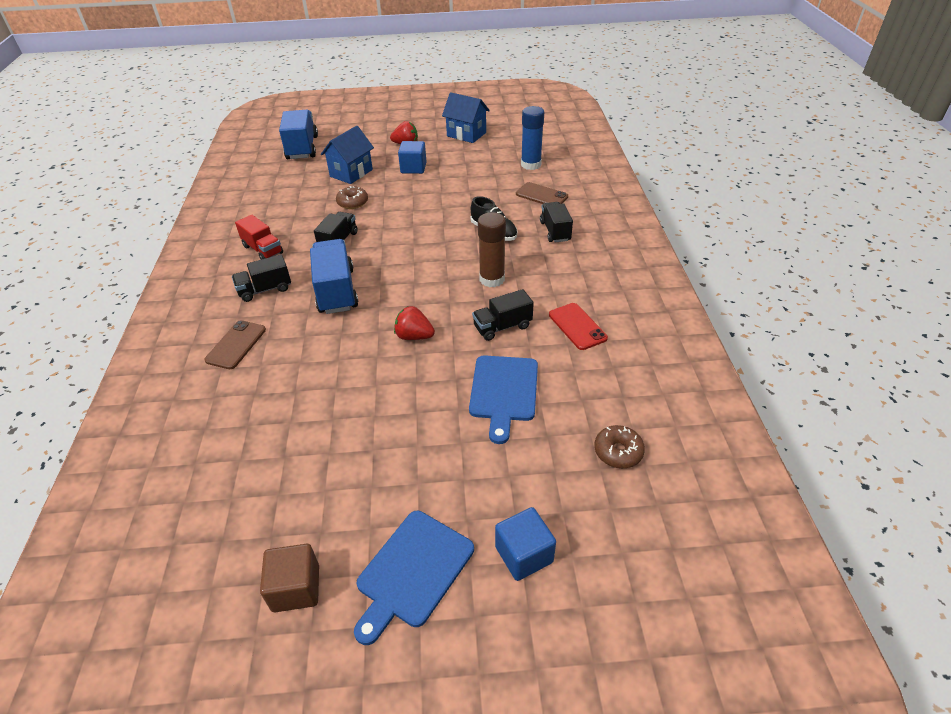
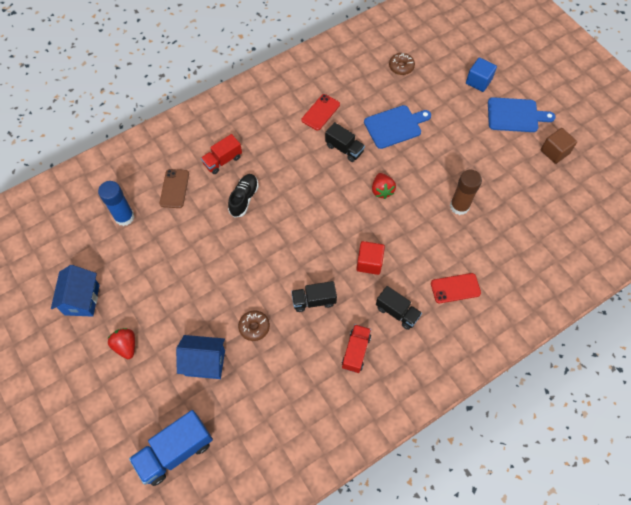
camera: 120 degrees left, 20 degrees up
(236, 345) = (455, 288): brown phone -> red phone
(336, 291) = (369, 263): blue truck -> red cube
(413, 168) = (171, 311): blue cube -> none
(492, 279) = (301, 175): brown glue stick -> brown glue stick (459, 206)
(555, 231) = (222, 160): black truck -> red truck

